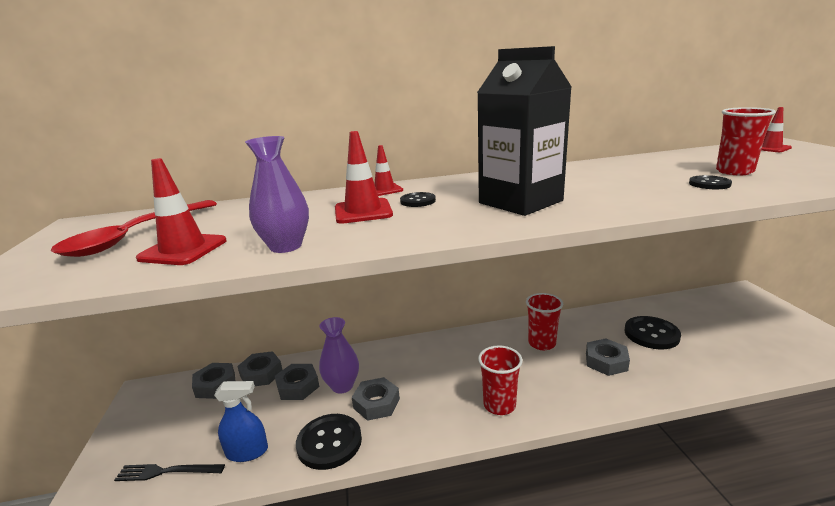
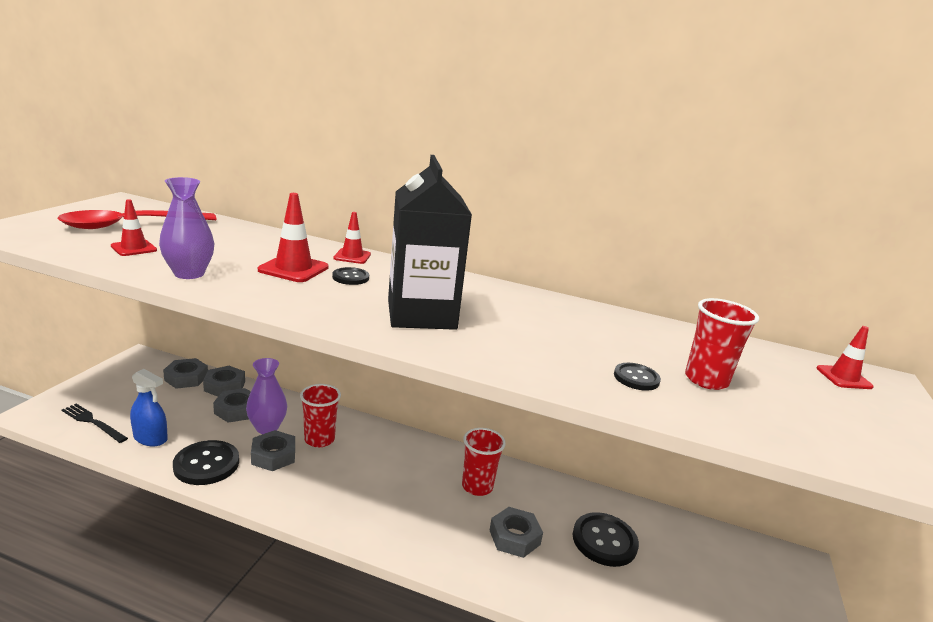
camera: 25 degrees right, 0 degrees up
(183, 250) = (134, 248): red traffic cone -> red traffic cone, size x0.64
(499, 405) = (363, 514): red cup -> red cup (319, 439)

